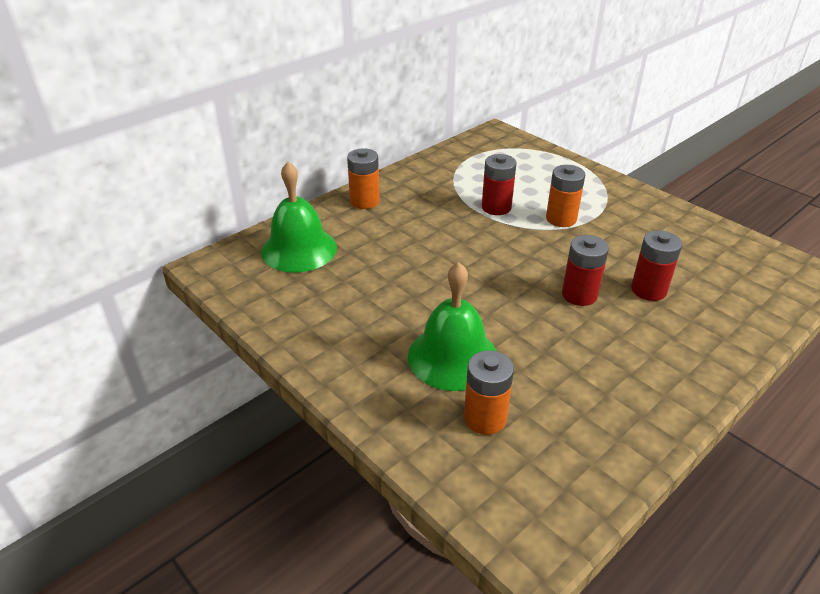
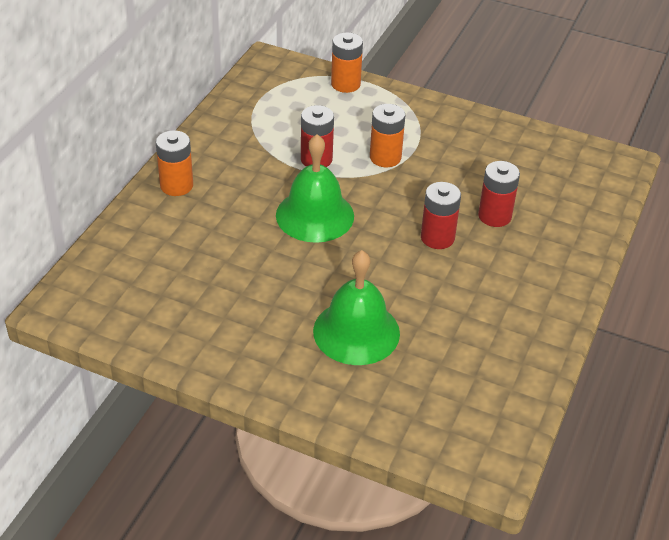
camera: 25 degrees left, 5 degrees up
(299, 249) = (142, 261): green bell -> green bell (315, 215)
(485, 418) = (411, 379): orange battery -> orange battery (345, 84)

